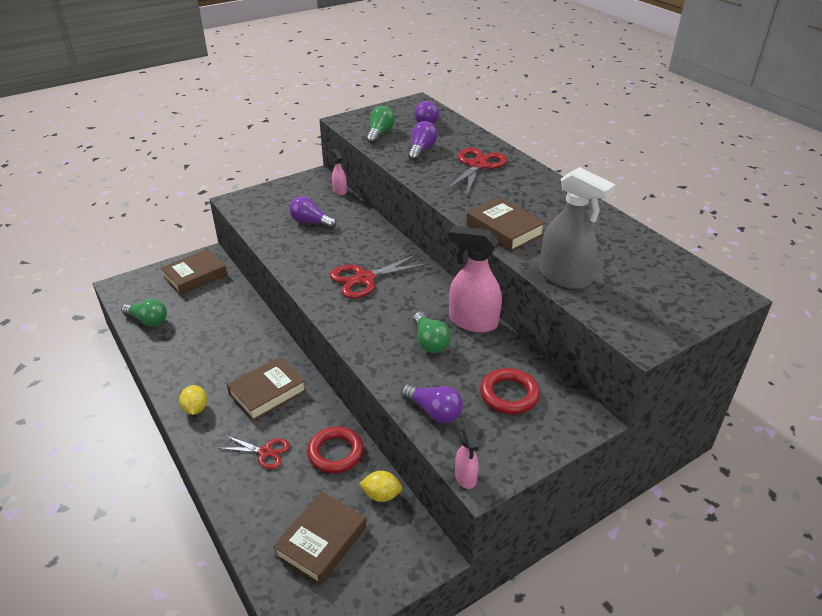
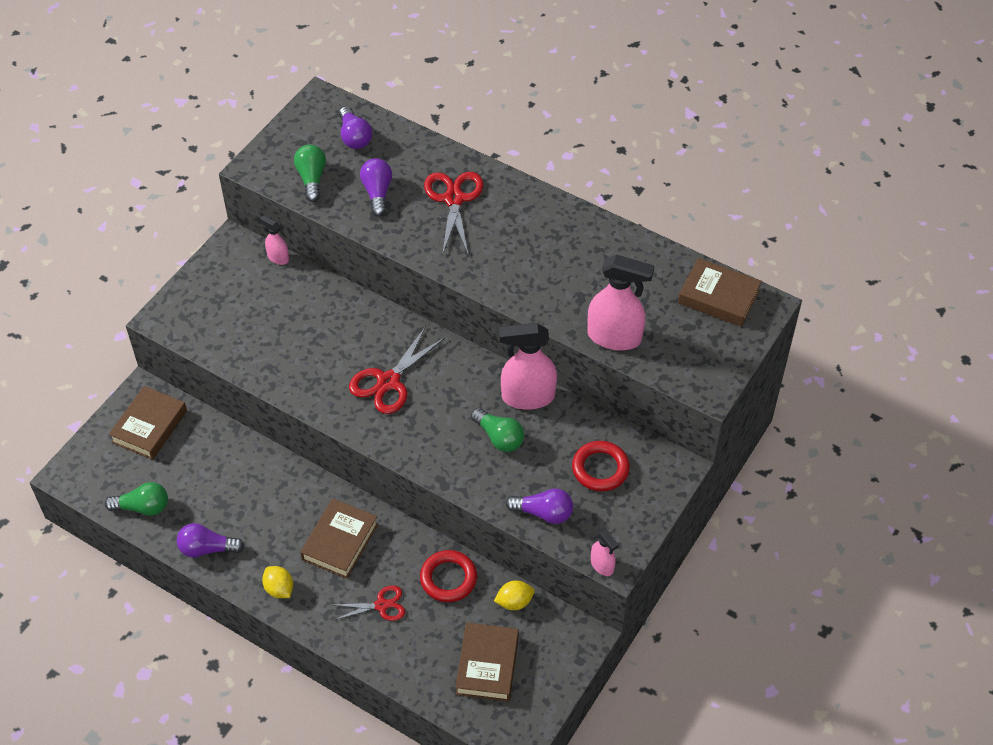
camera: 25 degrees left, 15 degrees up
(311, 222) = (277, 321): purple light bulb -> purple light bulb (207, 548)
(504, 230) = (530, 292): brown book -> brown book (718, 297)
(564, 277) = (614, 337): grey spray bottle -> pink spray bottle

